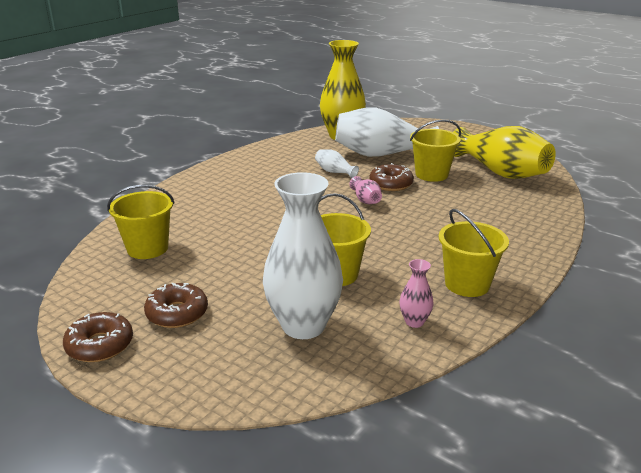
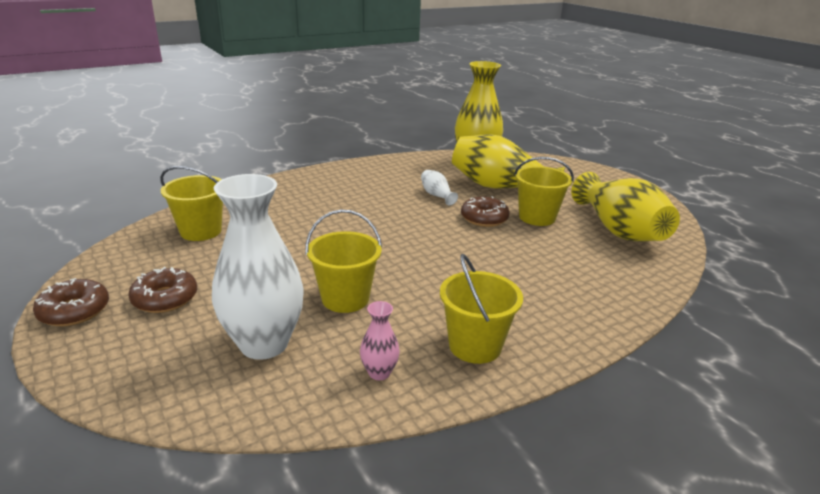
camera: 20 degrees right, 0 degrees up
(366, 200) = (443, 229): pink vase -> none
(381, 154) = (500, 187): white vase -> yellow vase

